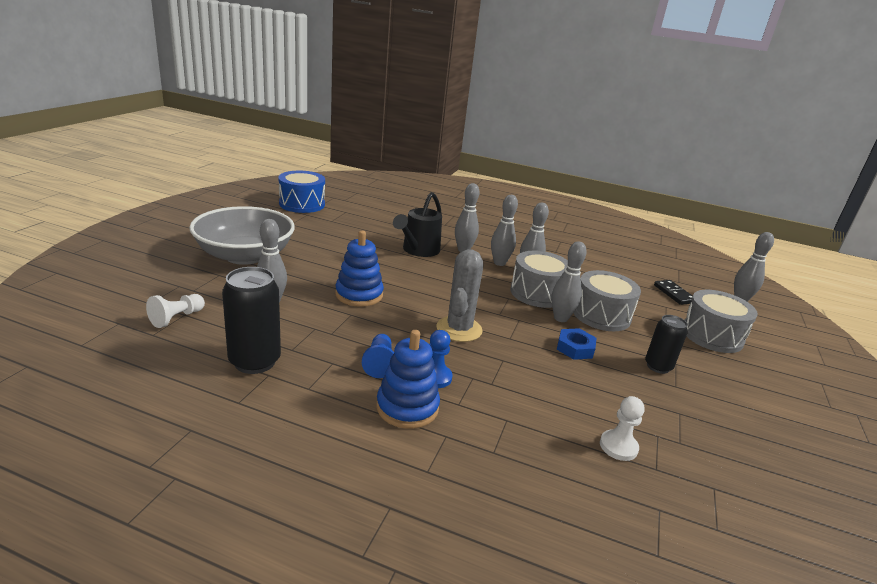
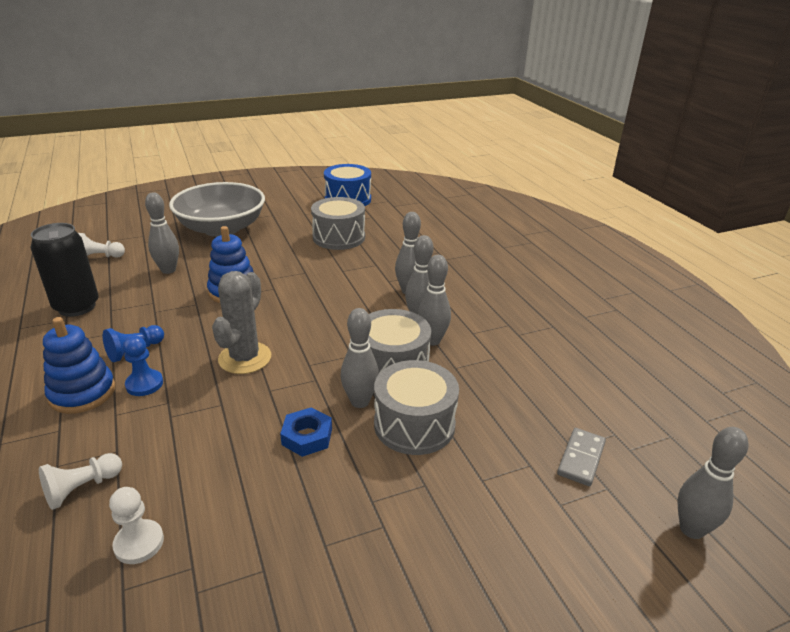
camera: 50 degrees right, 5 degrees up
(418, 250) = (362, 274): black watering can -> none
(459, 329) = (245, 358): grey cactus -> grey cactus turned 45 degrees counterclockwise
(536, 449) = (82, 488): none -> white pawn
(658, 366) = (352, 513): black can -> none
(674, 294) = (581, 458): black domino -> grey domino
(712, 335) = (515, 535): grey drum -> grey drum (339, 237)

